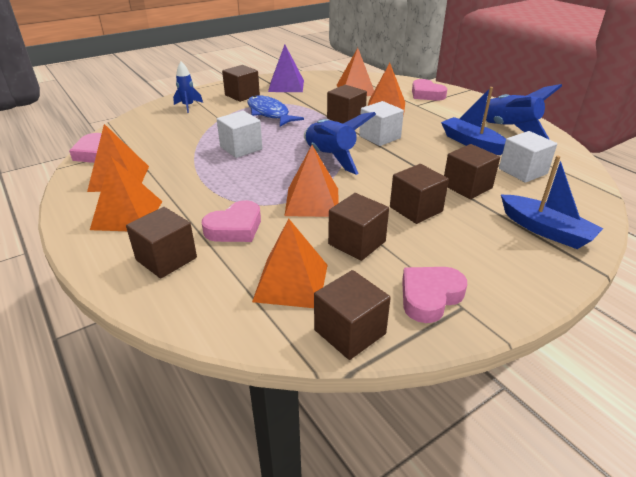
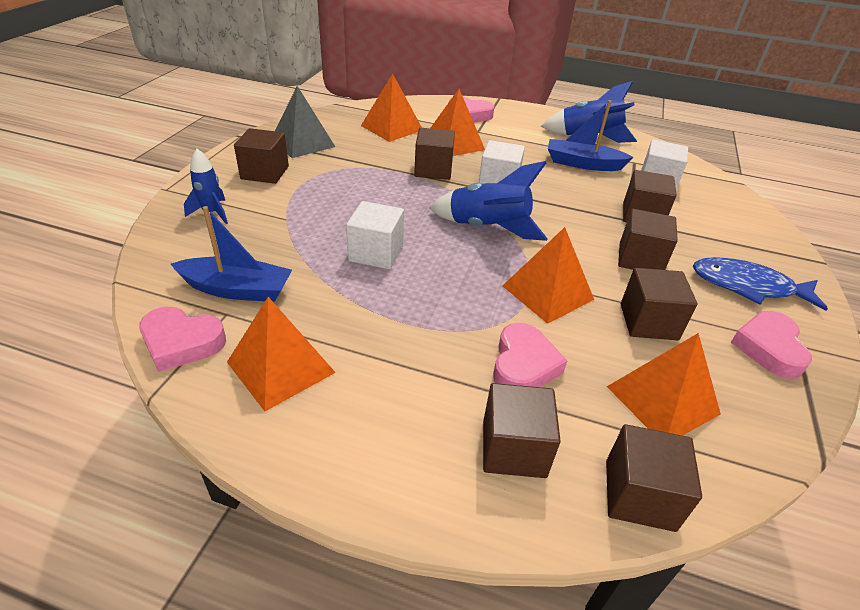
camera: 40 degrees left, 5 degrees up
(127, 215) = (377, 416): orange pyramid -> none
(269, 113) = (339, 190): blue fish -> blue fish (748, 286)
(286, 86) = (303, 142): purple pyramid -> grey pyramid
(350, 332) = (772, 422): brown cube -> brown cube (639, 495)
(545, 230) = (745, 238): blue boat -> blue boat (237, 289)

